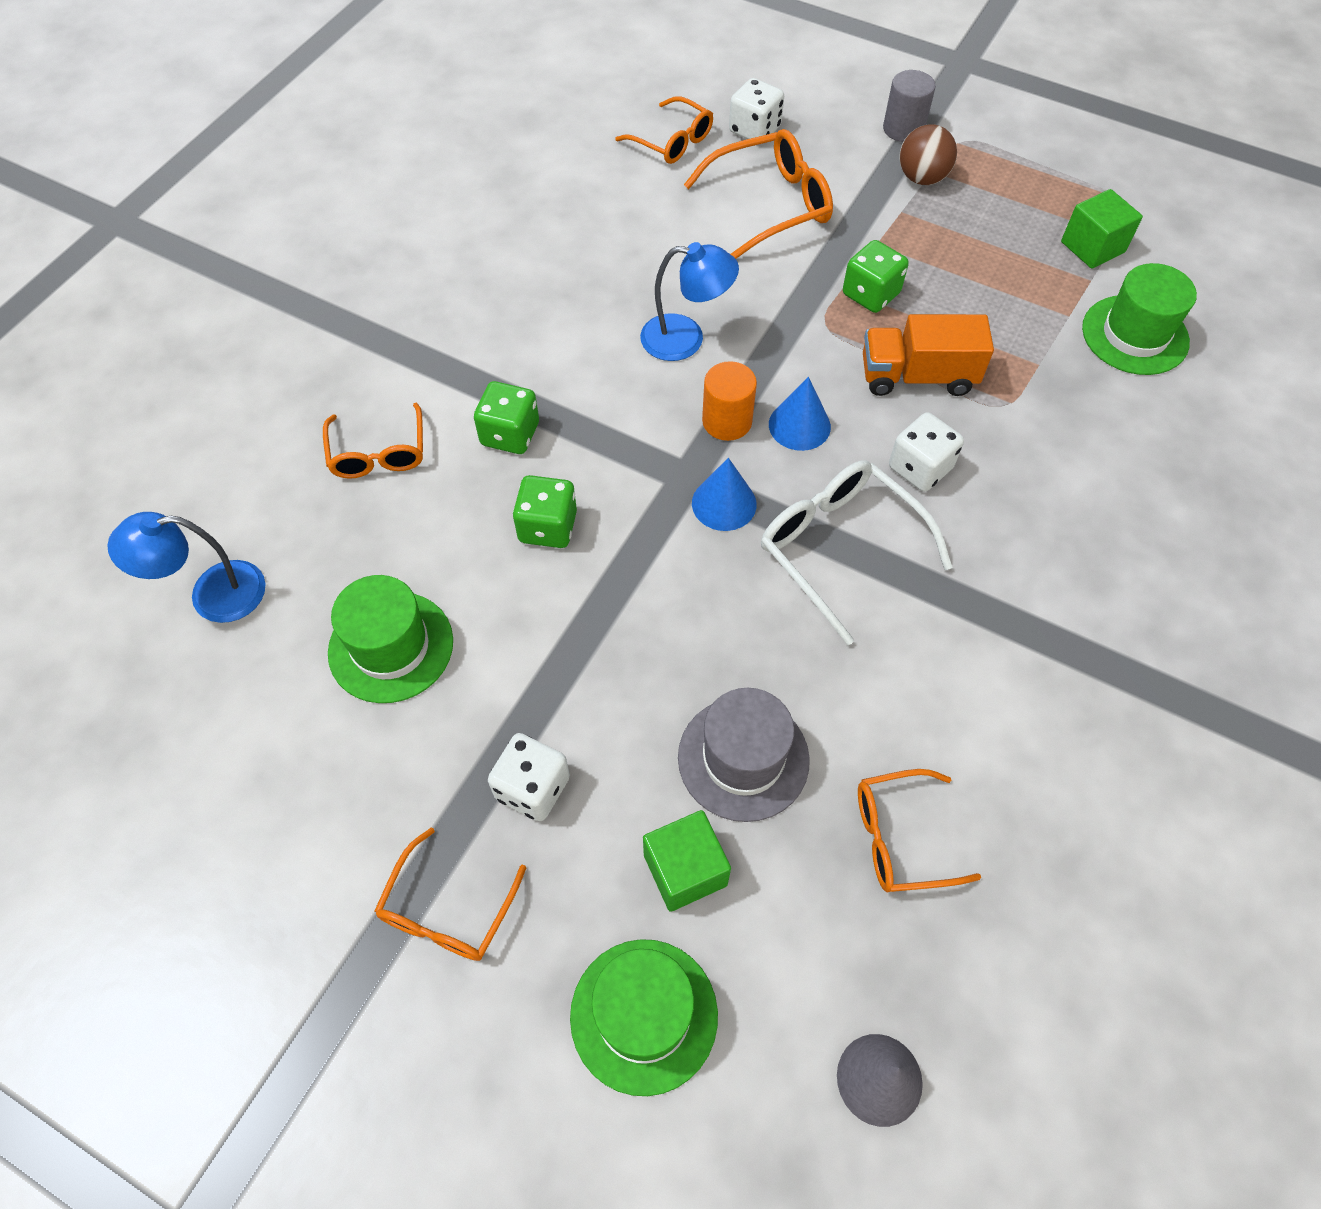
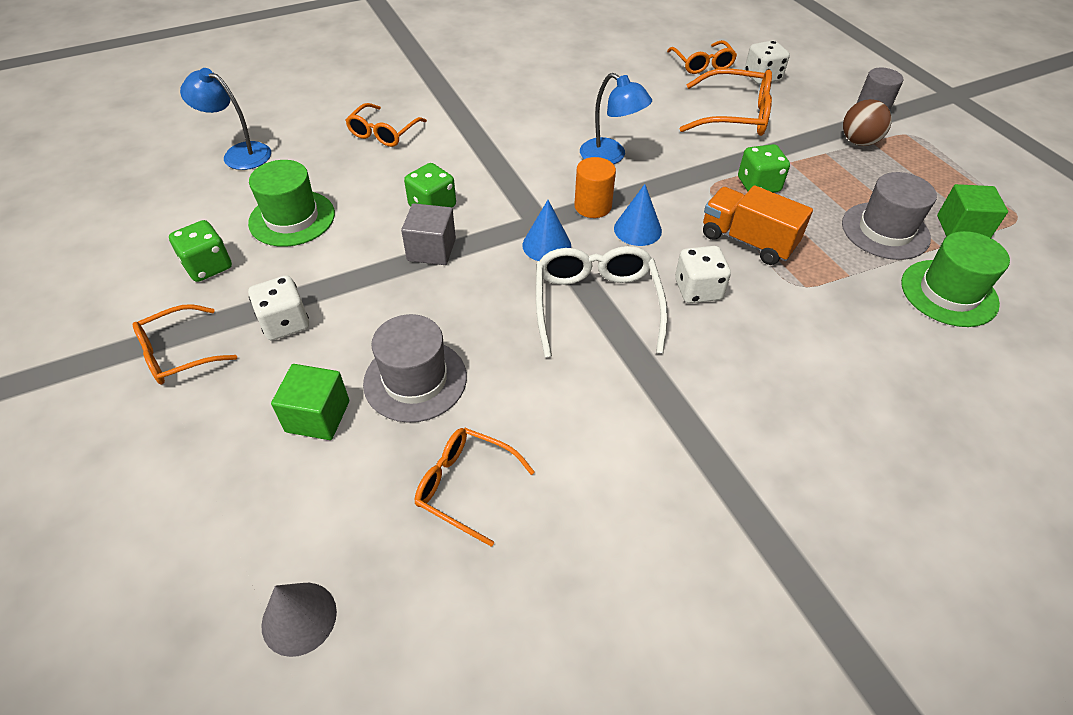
camera: 35 degrees right, 10 degrees down
(510, 434) = (460, 155): green dice -> green dice (208, 266)
(604, 587) = (431, 250): none -> grey cube
(644, 1015) = (210, 476): green hat -> none
(1030, 288) = (885, 231): none -> grey hat

